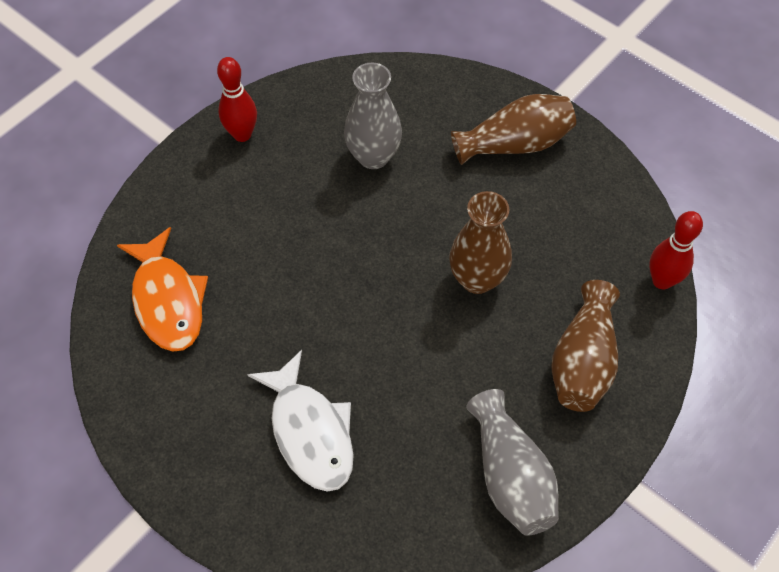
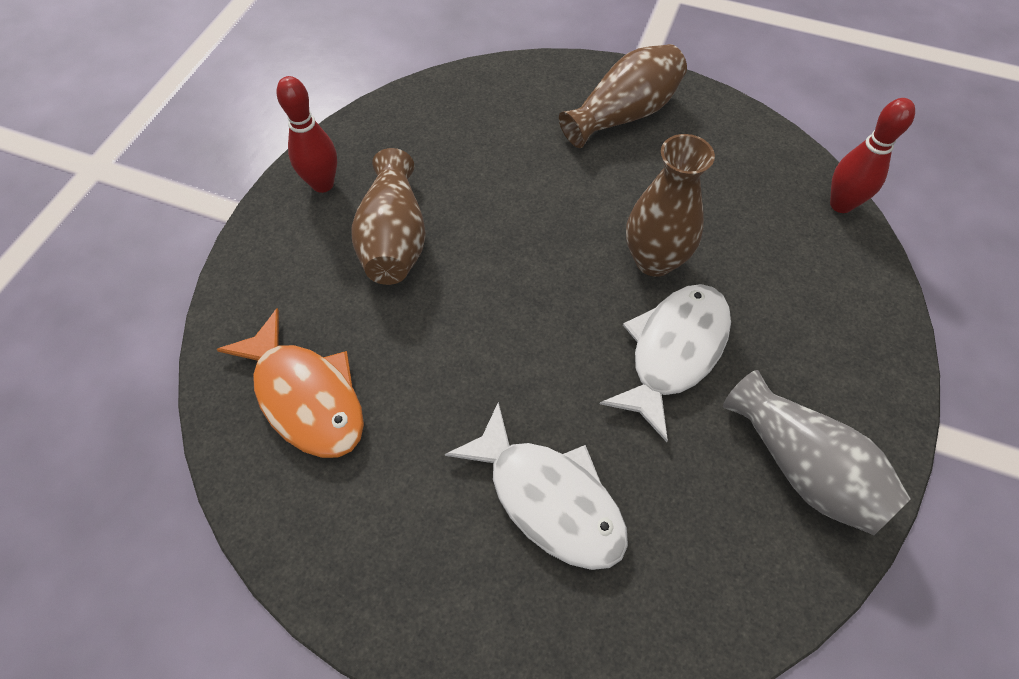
camera: 20 degrees left, 0 degrees up
(373, 156) = (481, 167): grey vase -> none
(455, 357) = (673, 352): none -> white fish
(583, 361) = (809, 311): brown vase -> brown vase (394, 238)

